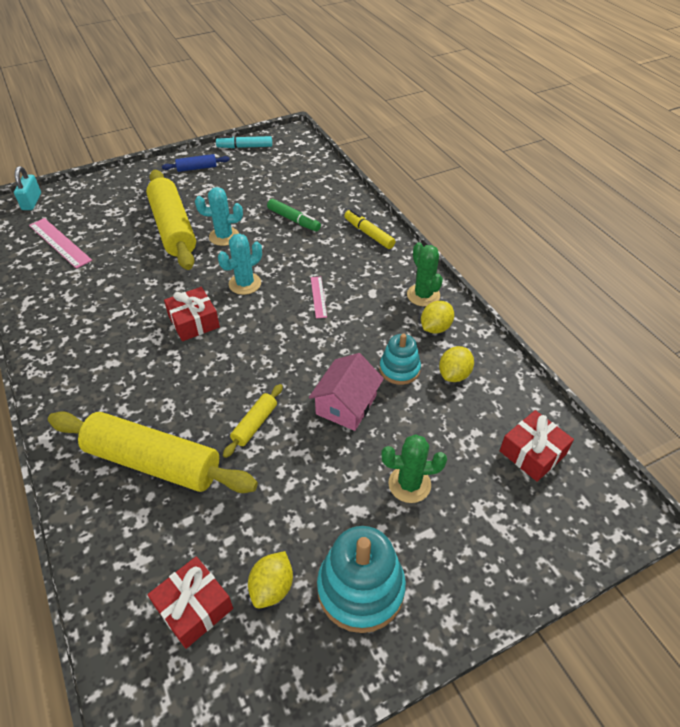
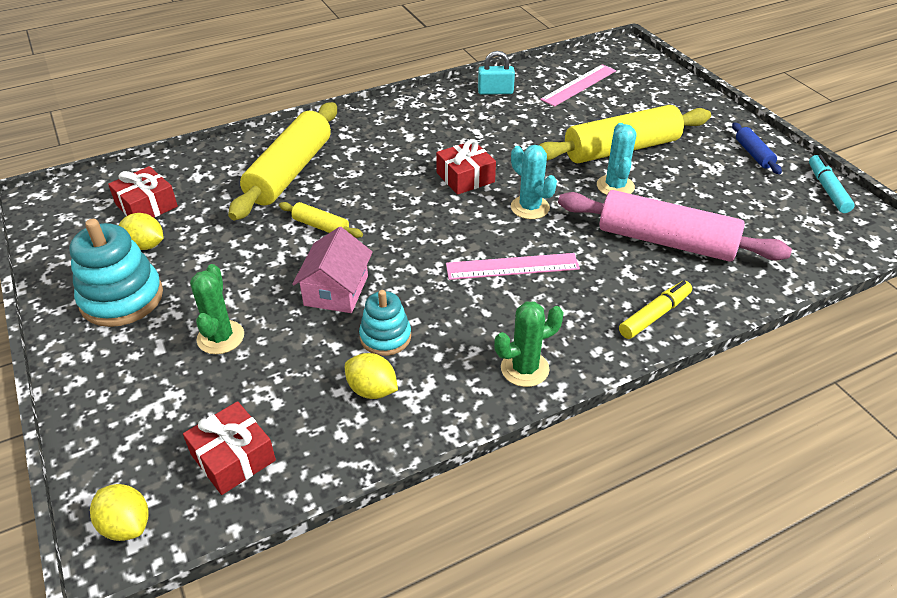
camera: 90 degrees right, 5 degrees down
(32, 202) = (642, 60): turquoise padlock -> turquoise padlock (495, 91)
(294, 220) = (666, 241): green marker -> pink rolling pin
(318, 297) = (512, 267): pink ruler -> pink ruler, size x1.73
(346, 405) = (336, 290): pink house -> pink house turned 75 degrees clockwise
(435, 328) = (459, 377): yellow lemon -> yellow lemon (126, 525)

